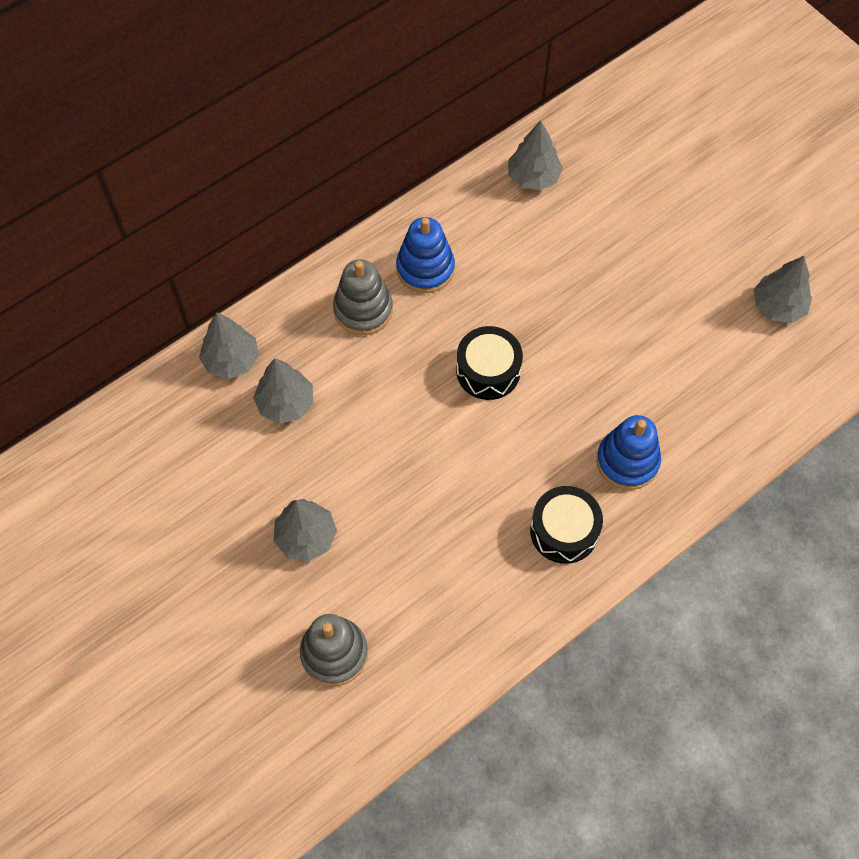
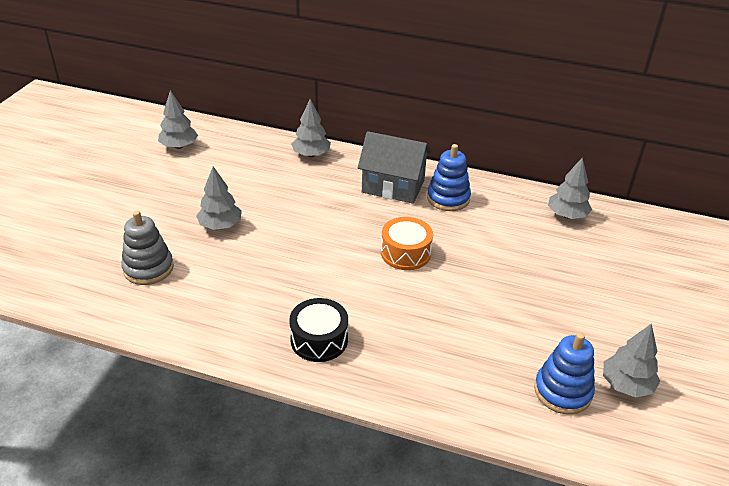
camera: 55 degrees right, 25 degrees down
(285, 403) = (302, 183): grey tree -> grey tree (179, 146)
(363, 310) = (393, 186): grey stacking toy -> grey house
(488, 371) = (405, 253): black drum -> orange drum
(627, 461) = (404, 351): blue stacking toy -> blue stacking toy (562, 391)

